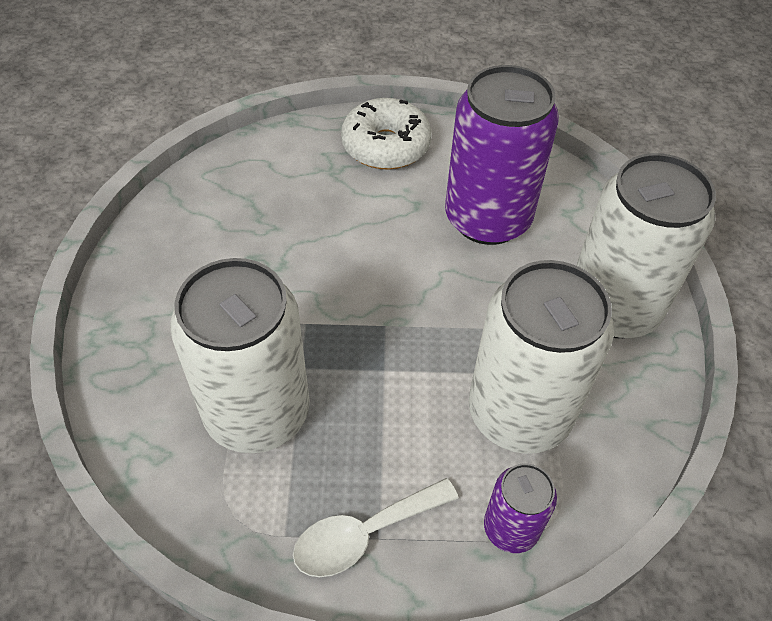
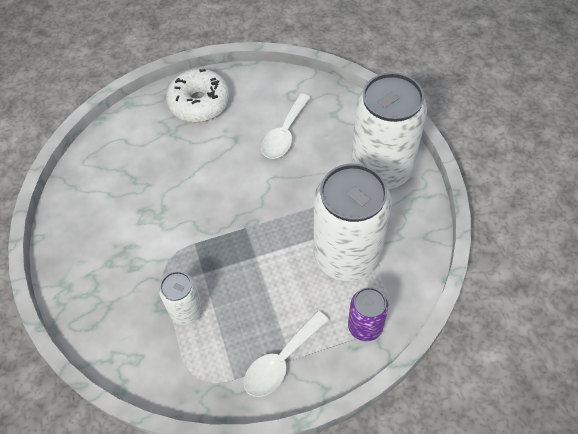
camera: 15 degrees left, 5 degrees up
(257, 412) = (186, 310): white can -> white can, size x0.49
(487, 218) = (284, 134): purple can -> white spoon

